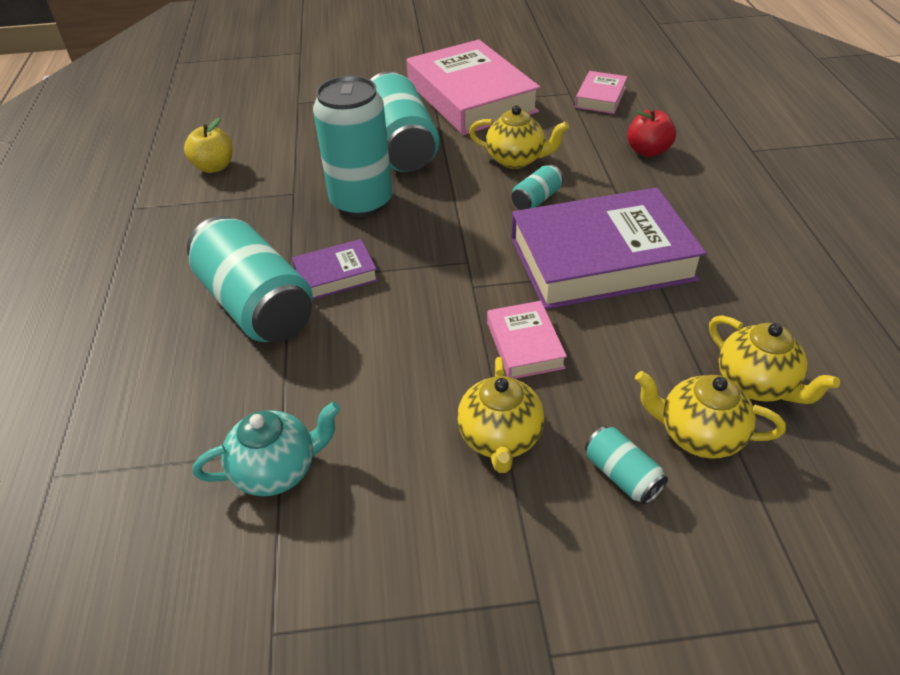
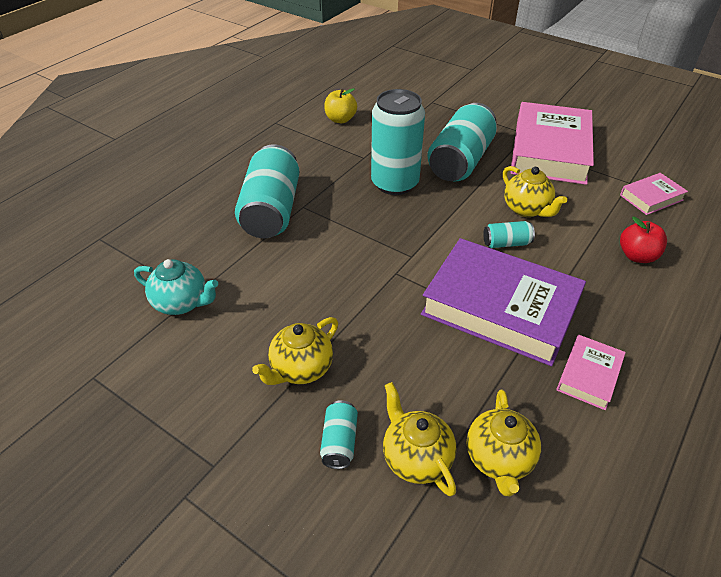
camera: 40 degrees right, 0 degrees up
(335, 275) = (329, 218): purple book -> none
(525, 345) = (381, 327): pink book -> pink book (589, 375)

